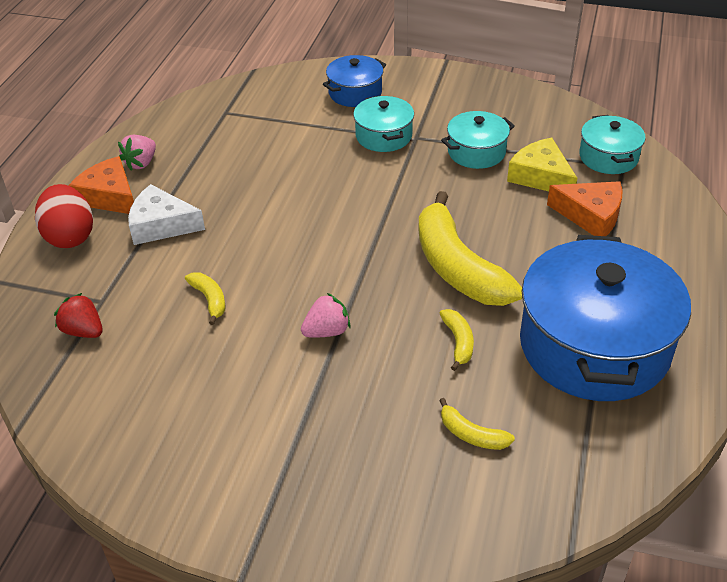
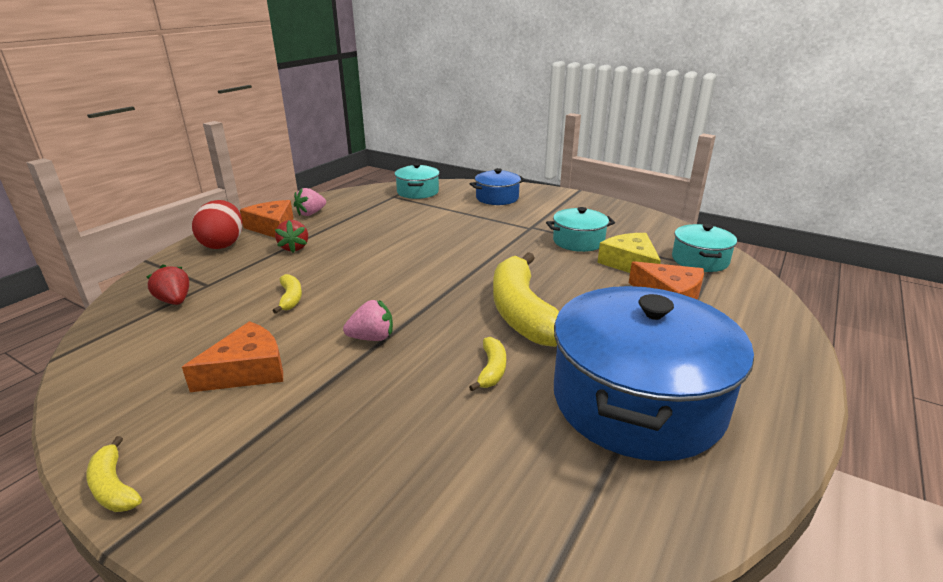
camera: 15 degrees right, 15 degrees down
(161, 225) = (294, 248): white cheese -> red strawberry
(229, 396) = (247, 370): none -> orange cheese
(383, 136) = (505, 222): turquoise pot -> turquoise pot (417, 192)
(471, 434) = (460, 458): yellow banana -> yellow banana (113, 486)

